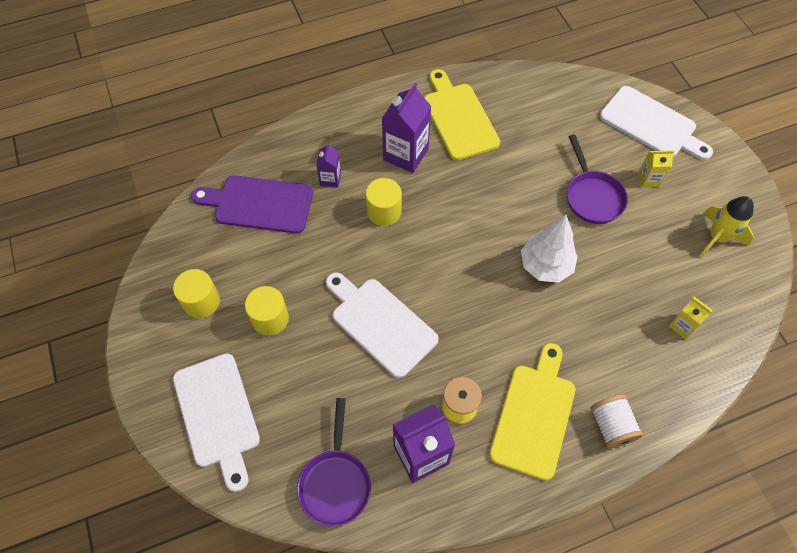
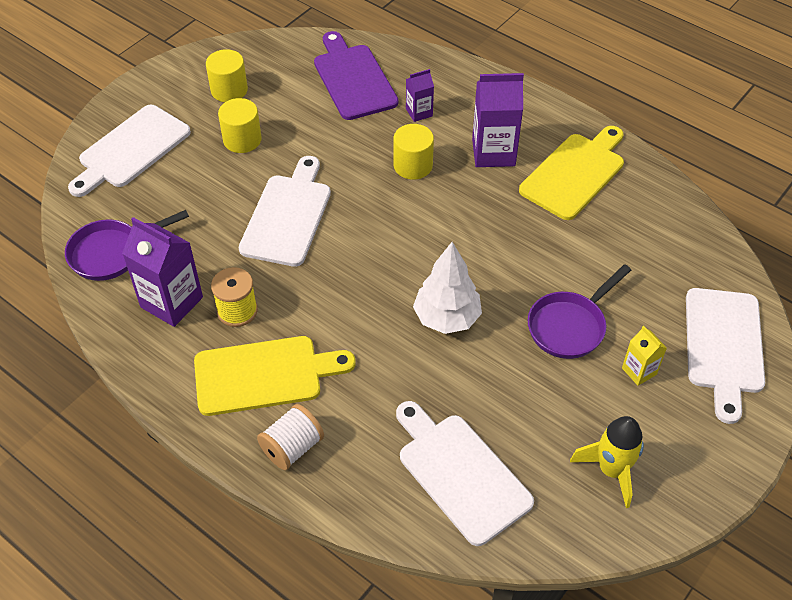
camera: 60 degrees right, 10 degrees down
(682, 326) = (460, 474): yellow carton -> white cutting board

